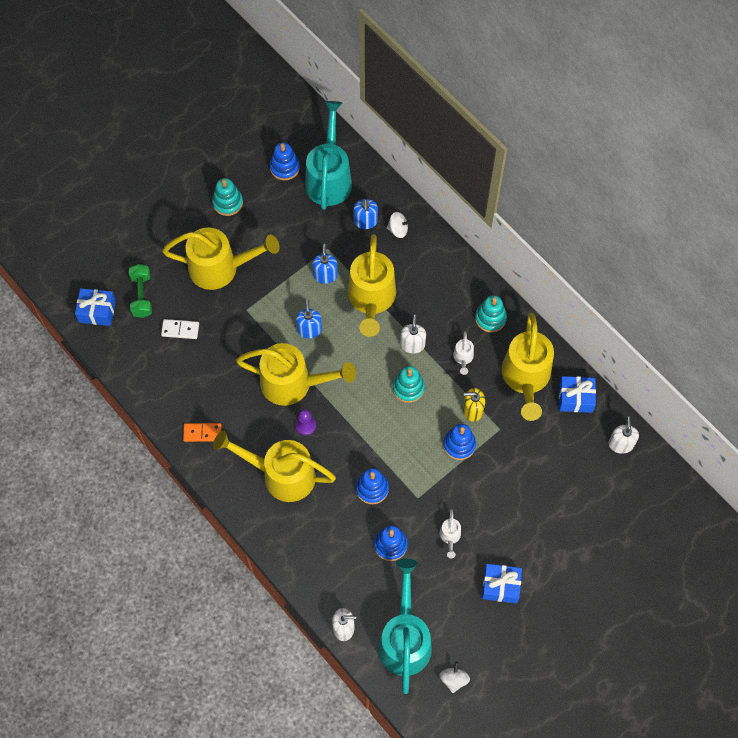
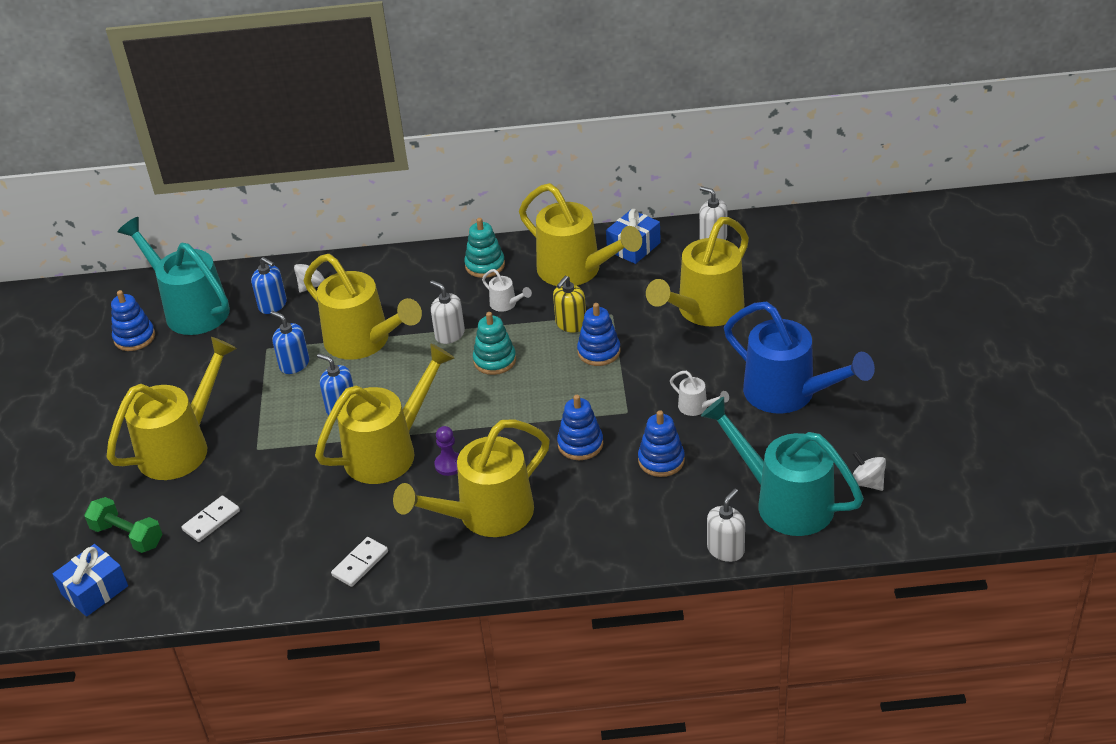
camera: 50 degrees left, 25 degrees down
(202, 433) = (360, 563): orange domino -> white domino
(228, 203) = (114, 403): turquoise stacking toy -> none
(500, 586) = (789, 394): blue gift -> blue watering can
(543, 484) = (704, 311): none -> yellow watering can

